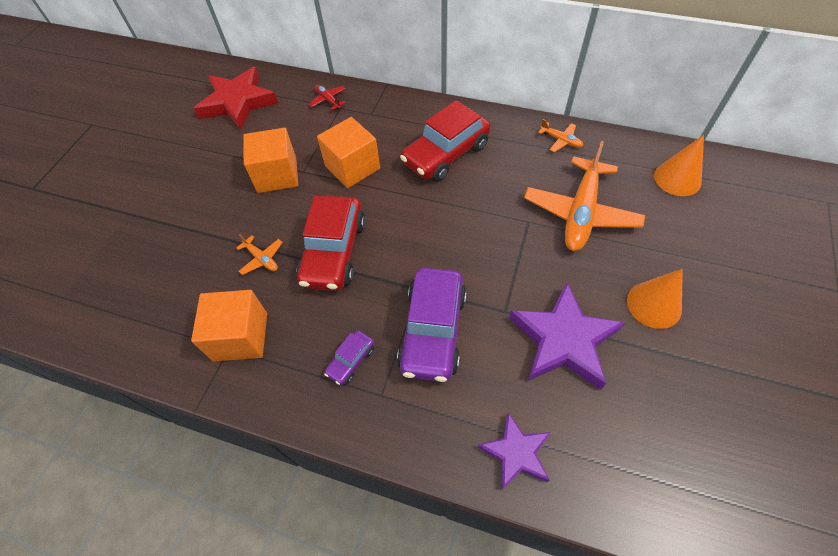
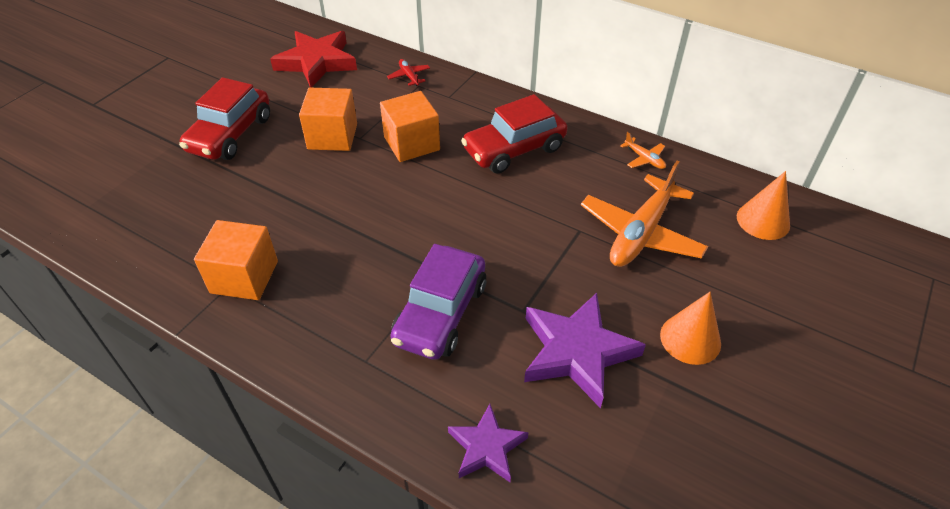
camera: 10 degrees right, 10 degrees down
(262, 259) = (290, 210): orange plane -> none
(334, 252) = (365, 218): red car -> red car (230, 134)
(351, 361) = (346, 323): purple car -> none

